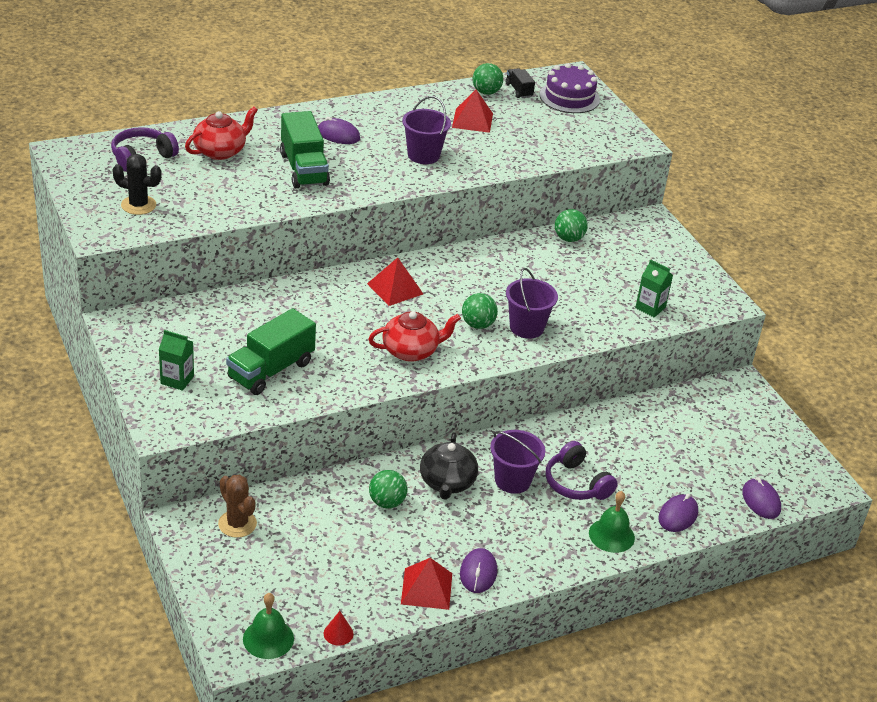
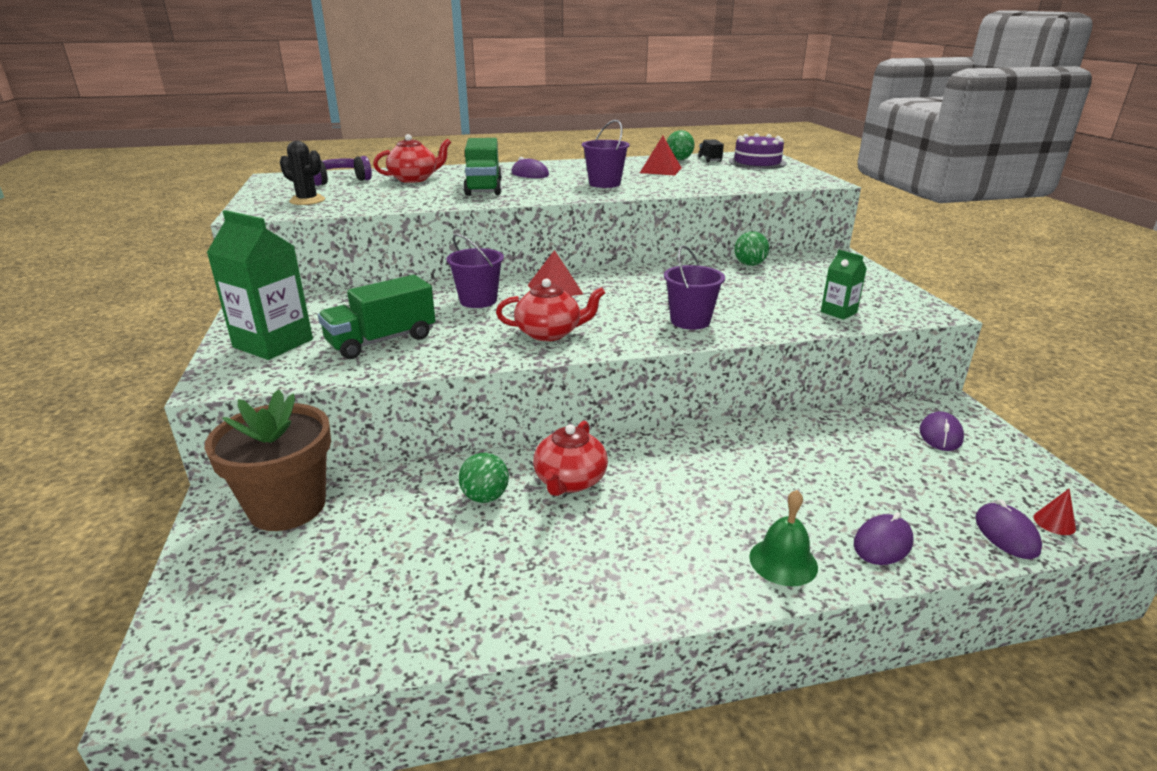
camera: 15 degrees right, 10 degrees down
(177, 380) = (273, 343): green carton -> green carton, size x1.92
(237, 524) = (287, 507): brown cactus -> brown flower pot
(268, 638) = (222, 666): green bell -> none
(338, 633) = (329, 669): red cone -> red cone (1054, 522)
(426, 588) = (492, 612): red pyramid -> none
(447, 483) = (570, 481): black teapot -> red teapot
(478, 324) = (634, 317): green ball -> none
(478, 573) = (576, 596): purple mouse -> purple mouse (940, 435)
(512, 480) = (654, 484): purple bucket -> purple bucket (478, 300)
(576, 483) = (738, 494): purple headphones -> none

